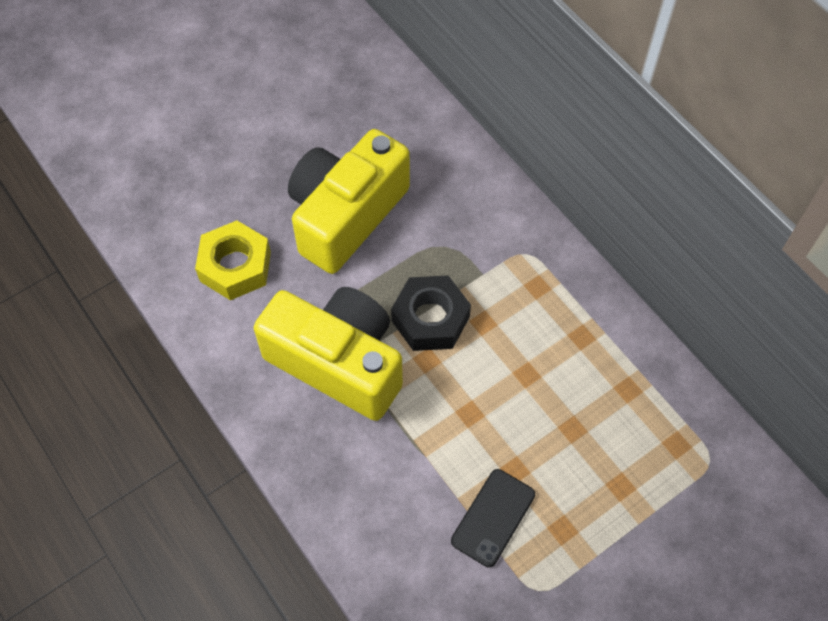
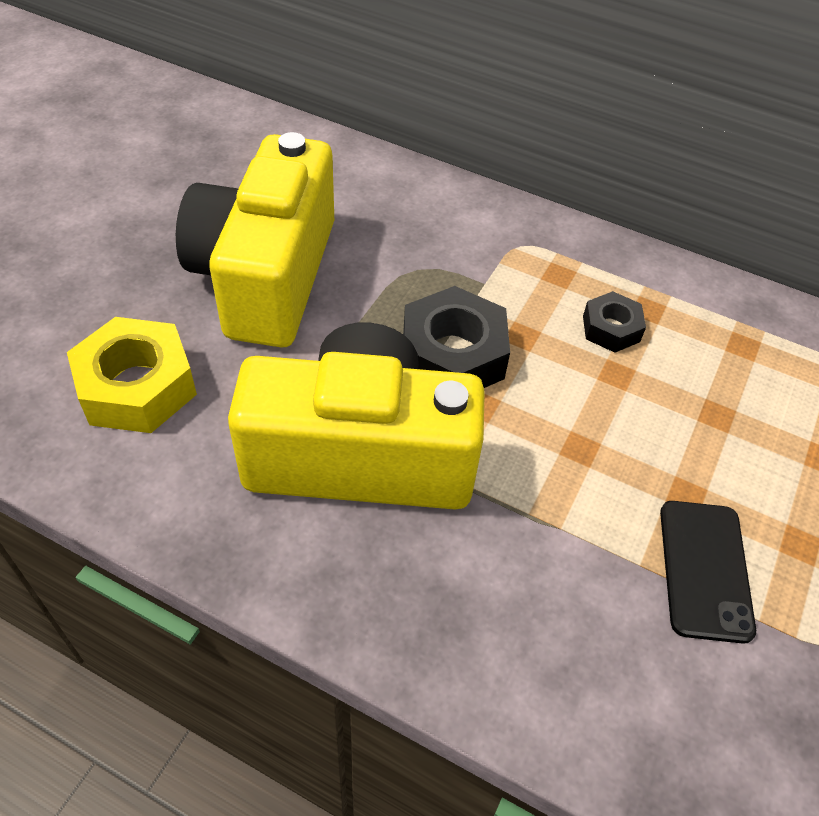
camera: 30 degrees left, 10 degrees down
(545, 341) = (611, 329): none -> black nut

